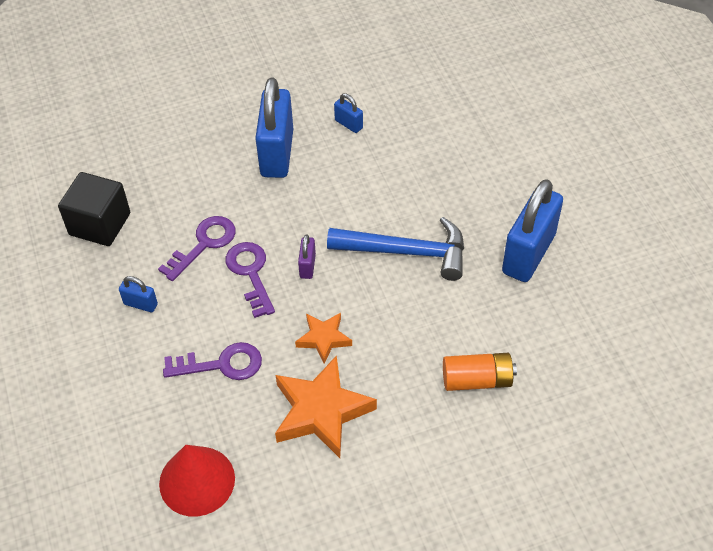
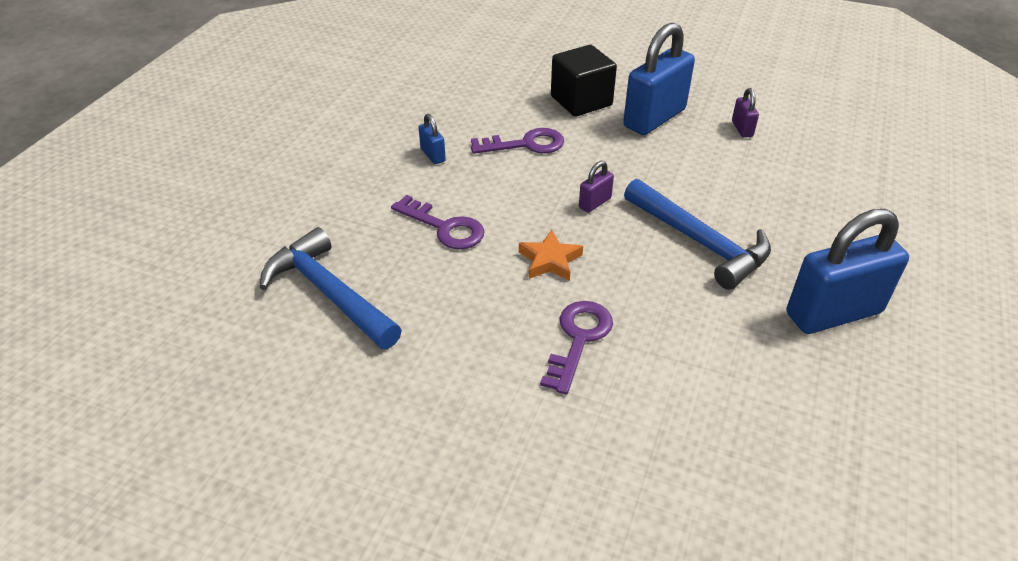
camera: 40 degrees right, 10 degrees down
(100, 224) = (464, 94): black cube -> black cube (581, 101)
(197, 481) = (329, 293): red cone -> blue hammer
(250, 273) = (540, 182): purple key -> purple key (579, 339)
(321, 411) = (485, 311): orange star -> none
(348, 124) = (742, 129): blue padlock -> purple padlock
(477, 380) = (664, 383): orange battery -> none

